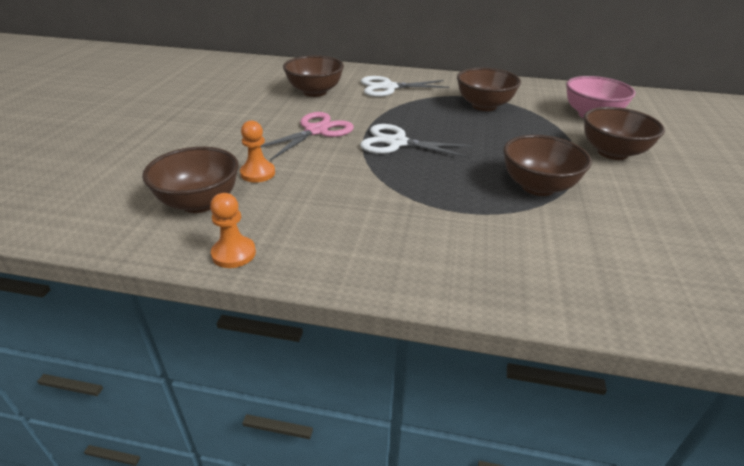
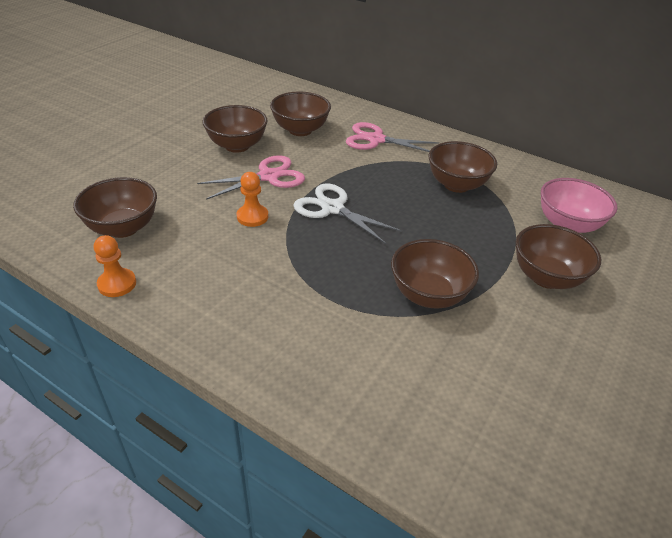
camera: 20 degrees right, 5 degrees up
(258, 173) = (187, 210): orange pawn -> orange pawn (252, 217)
(264, 114) = (237, 146): none -> brown bowl
(388, 87) = (376, 139): white scissors -> pink scissors

